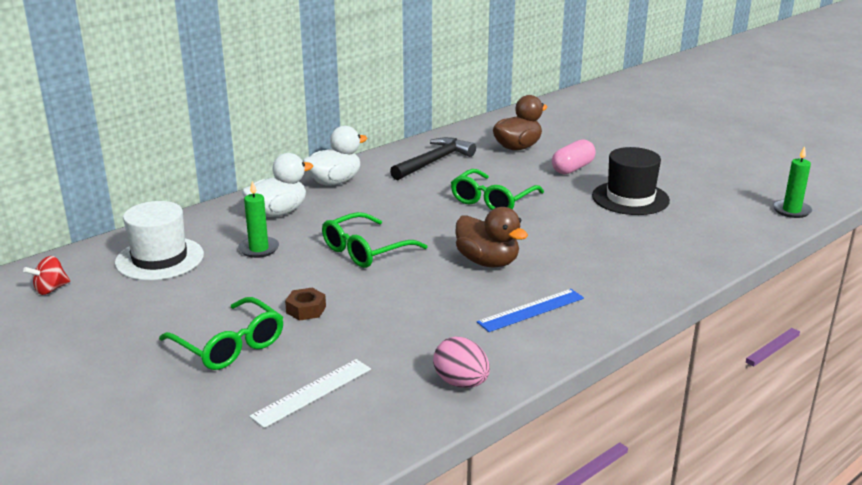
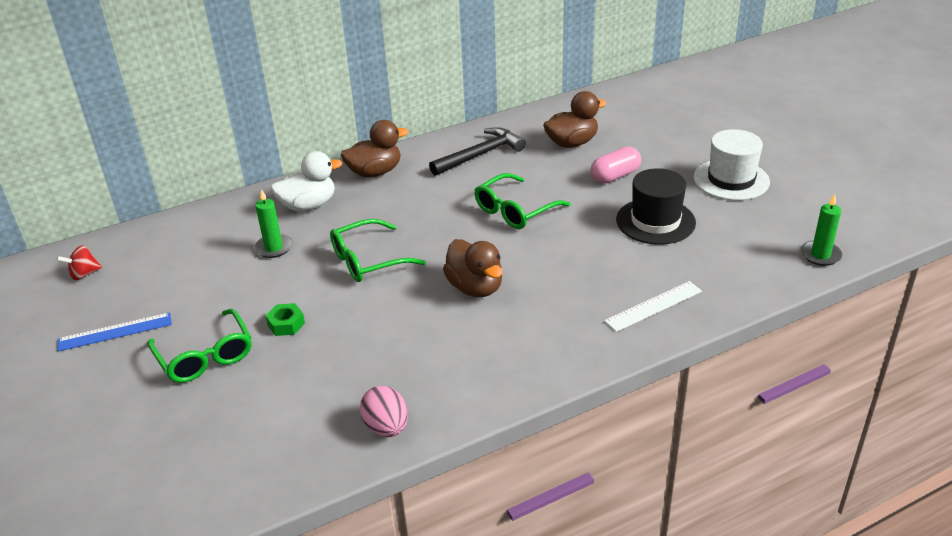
camera: 15 degrees right, 10 degrees up
(159, 259) = (185, 249): white hat -> white hat (731, 180)
(306, 309) = (286, 324): brown nut -> green nut
(312, 392) = (253, 418): white ruler -> white ruler (653, 306)
(334, 182) = (375, 172): white duck -> brown duck
(531, 310) = (489, 351): blue ruler -> blue ruler (115, 332)

